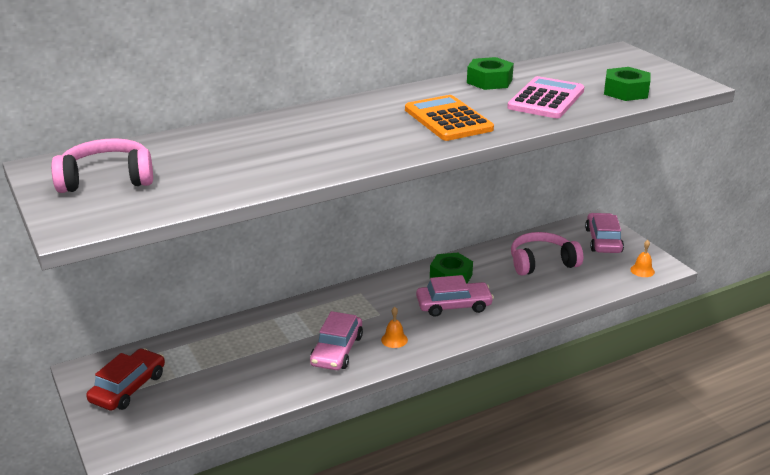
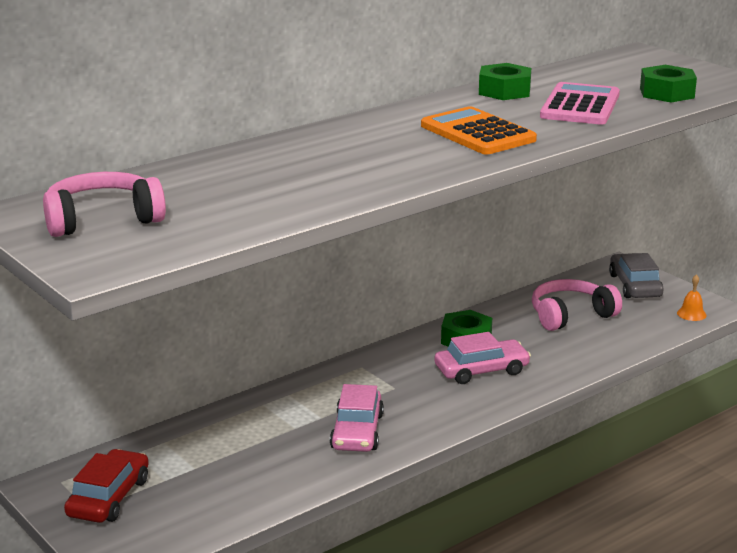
camera: 10 degrees left, 5 degrees down
(394, 339) = (423, 413): orange bell -> none
(603, 240) = (635, 285): pink car -> grey car

